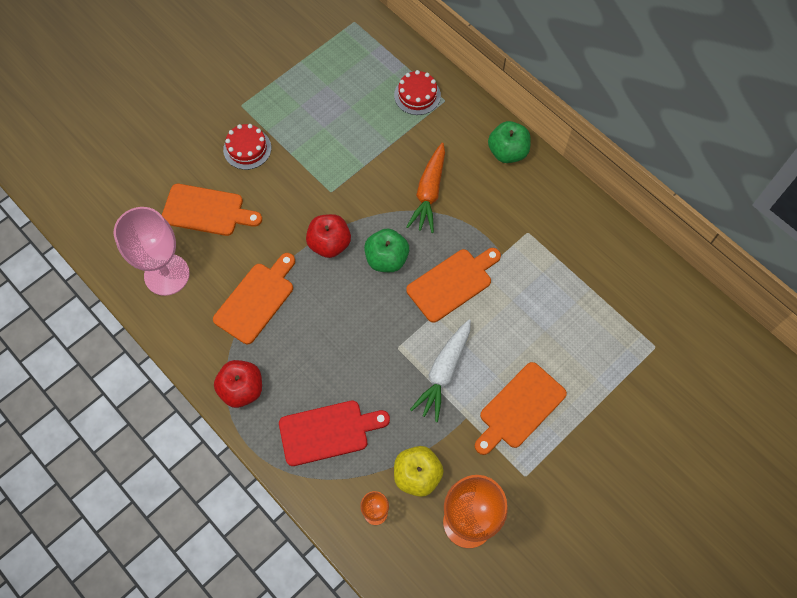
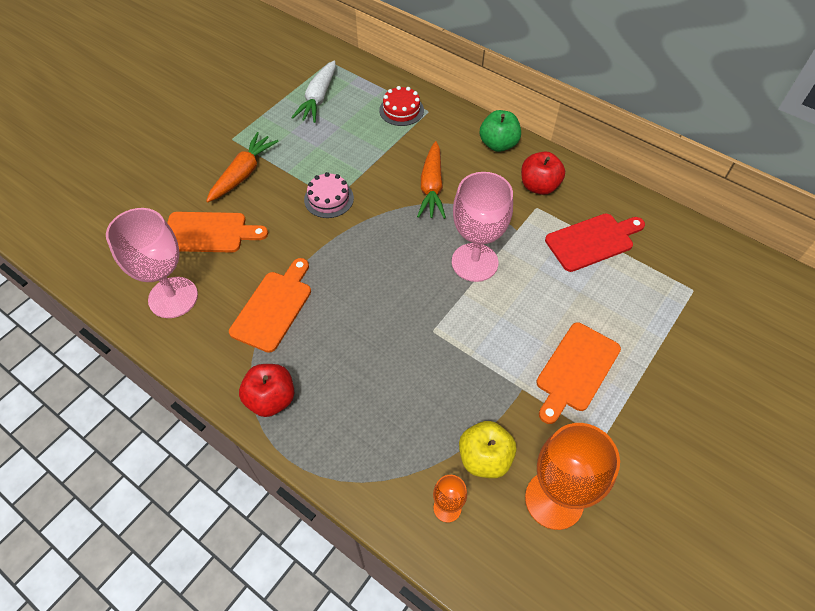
camera: 10 degrees left, 10 degrees down
(247, 148) = (243, 173): red cake -> orange carrot
(325, 190) = (329, 199): none -> pink cake
(328, 432) = (375, 428): red cutting board -> red cutting board (592, 241)
(329, 244) = (341, 245): red apple -> red apple (539, 186)
(386, 259) = (403, 250): green apple -> none
(443, 372) = (487, 347): white carrot -> white carrot (318, 98)
(452, 283) = (474, 262): orange cutting board -> pink goblet

